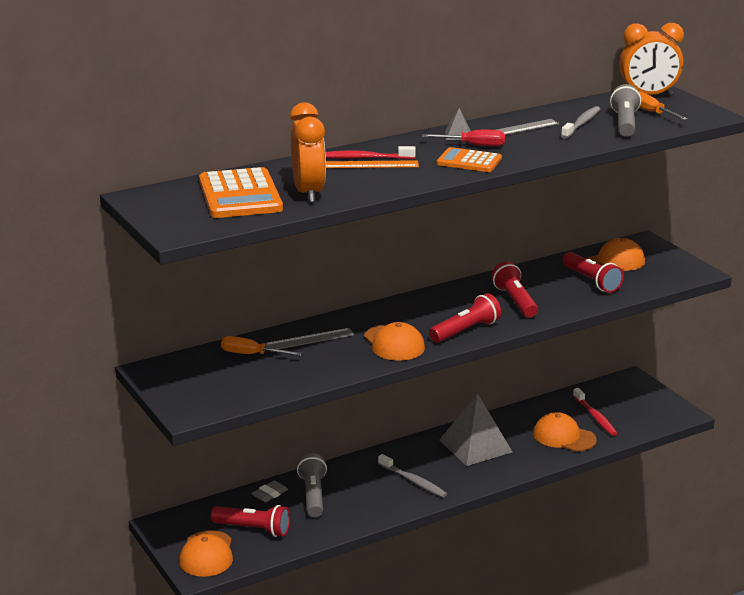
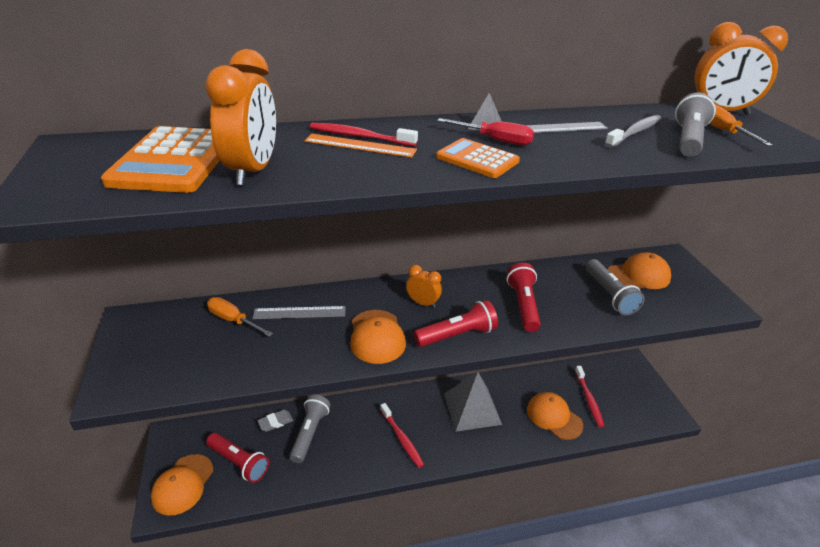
camera: 15 degrees right, 10 degrees up
(413, 481) = (402, 438): grey toothbrush -> red toothbrush
(421, 314) = (423, 303): none -> orange clock
(591, 281) = (609, 295): red flashlight -> grey flashlight

